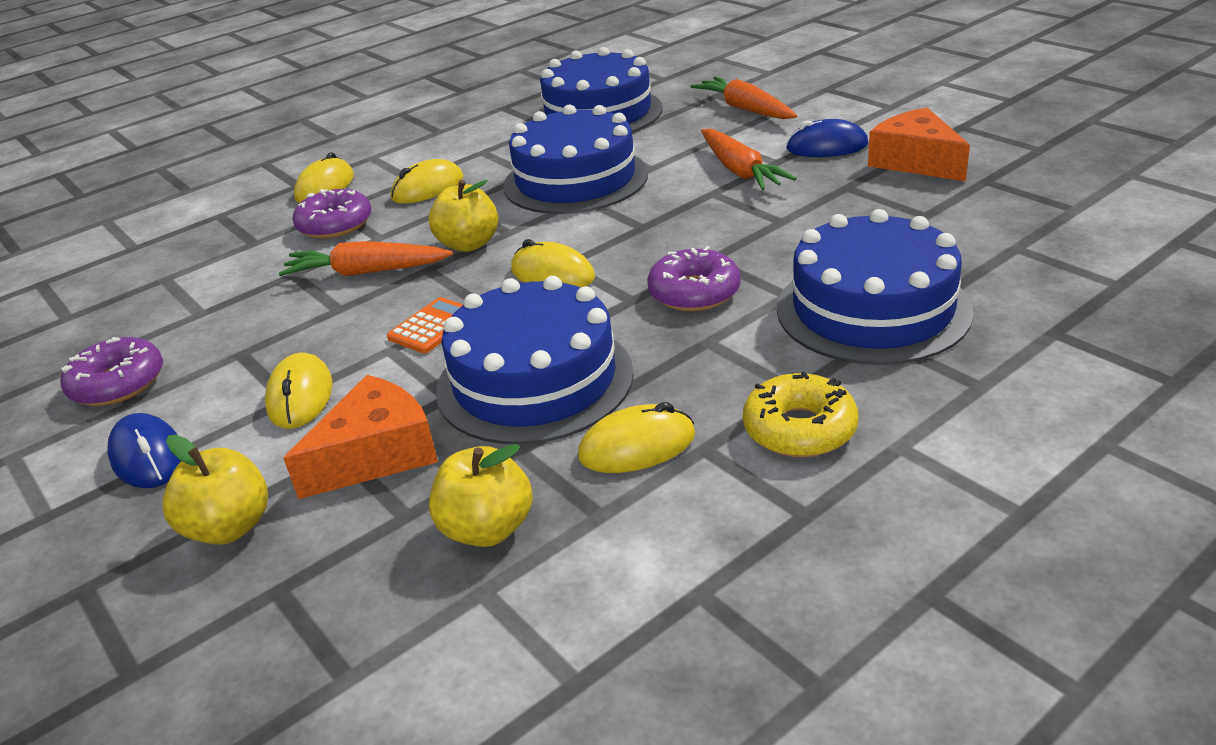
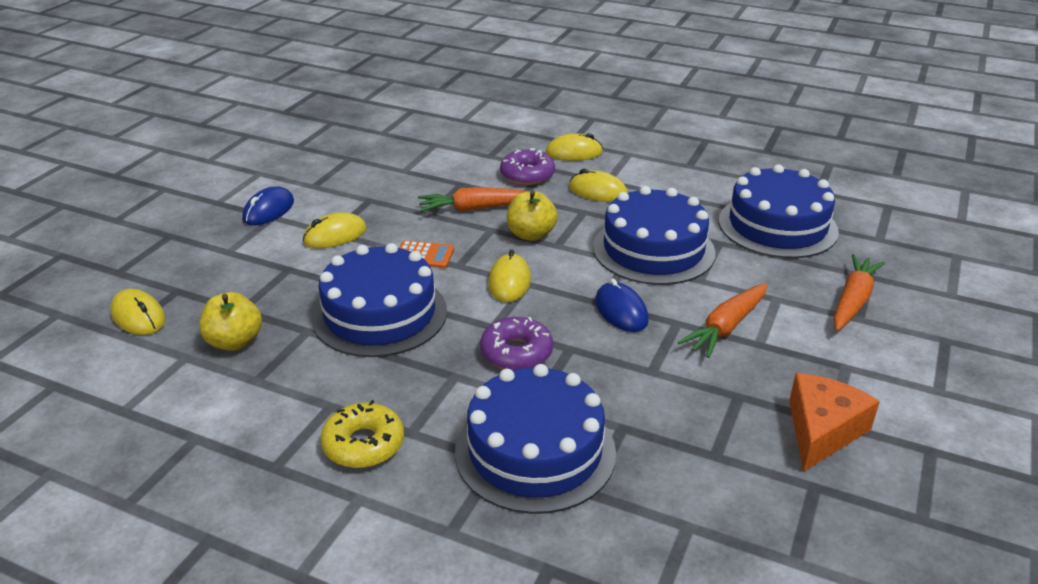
camera: 60 degrees right, 0 degrees up
(118, 383) = (327, 175): purple donut -> none
(229, 527) = (219, 258): yellow apple -> none
(367, 272) = (475, 208): orange carrot -> orange carrot turned 75 degrees counterclockwise
(377, 454) = (290, 281): orange cheese -> none
(637, 446) = (324, 376): yellow mouse -> yellow mouse (138, 316)
(826, 147) = (810, 367): blue mouse -> blue mouse (621, 311)

